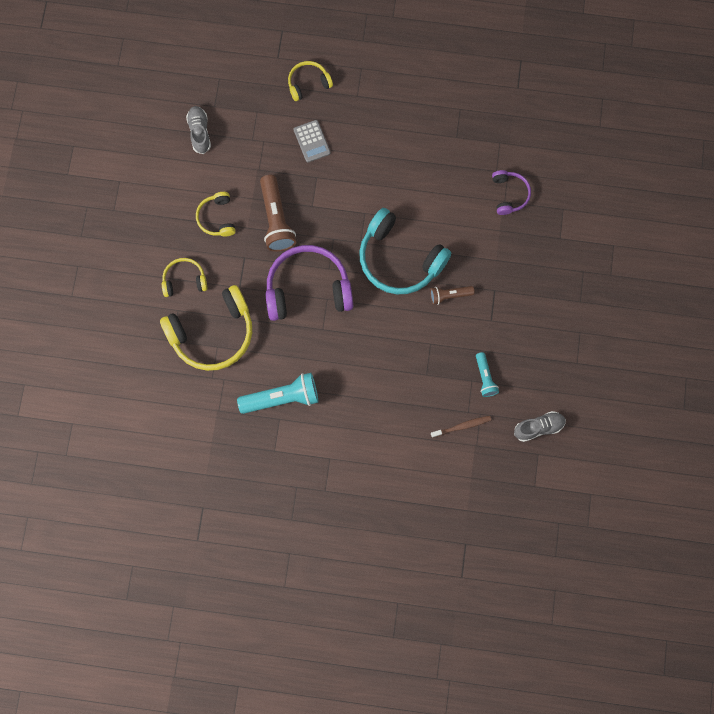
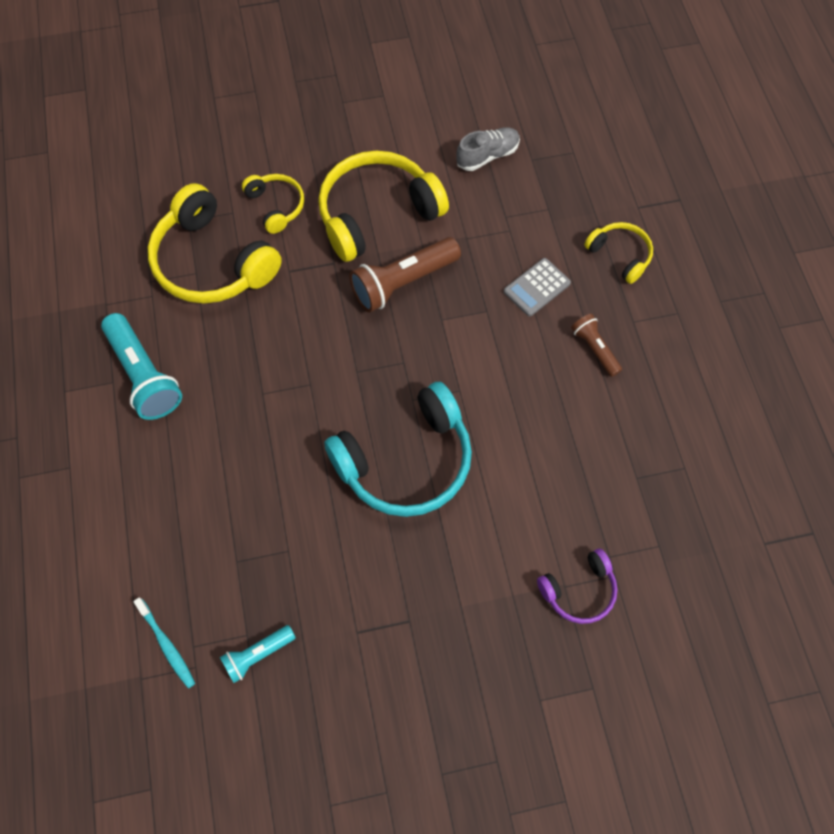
camera: 70 degrees right, 10 degrees down
(217, 218) = (377, 214): yellow headphones -> yellow headphones, size x1.93
(308, 289) = (316, 354): purple headphones -> none
(399, 259) = (406, 461): turquoise headphones -> turquoise headphones turned 135 degrees counterclockwise
(449, 295) = (375, 553): brown flashlight -> brown flashlight (595, 349)
(462, 426) = (166, 645): brown toothbrush -> turquoise toothbrush
(538, 427) = (197, 775): grey shoe -> none

